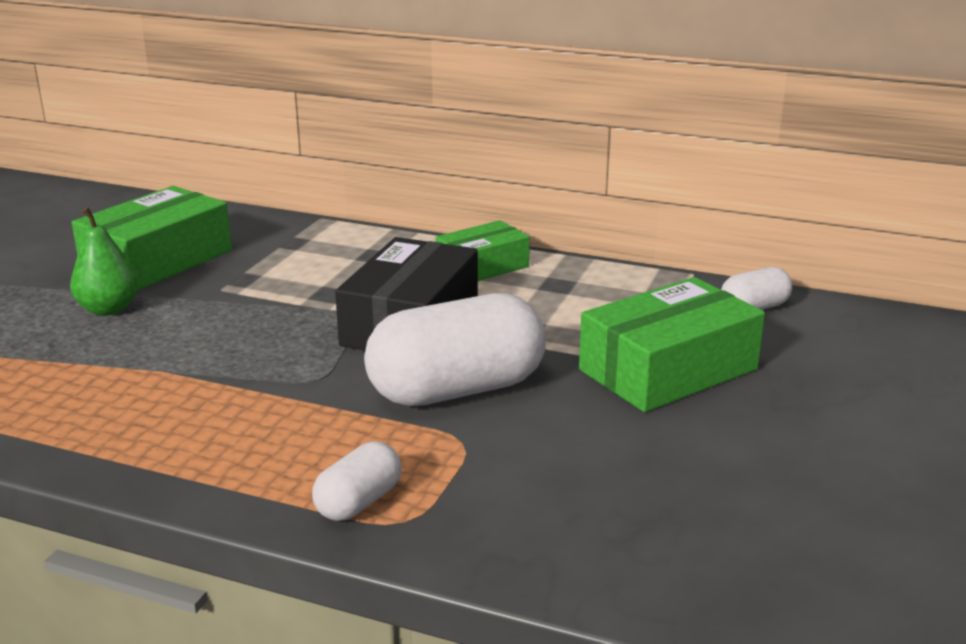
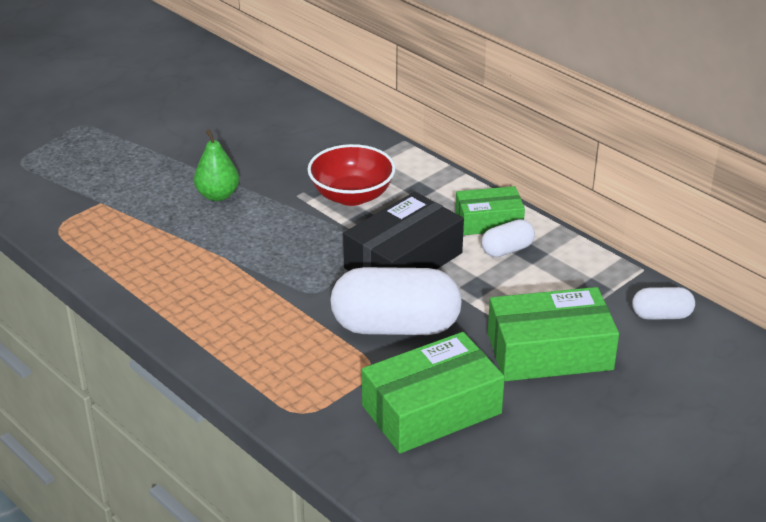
camera: 25 degrees right, 10 degrees up
(157, 261) = (269, 157): green box -> green box (431, 409)
(294, 276) = (351, 196): none -> red bowl
(358, 502) = (283, 392): white capsule -> white capsule (507, 250)

